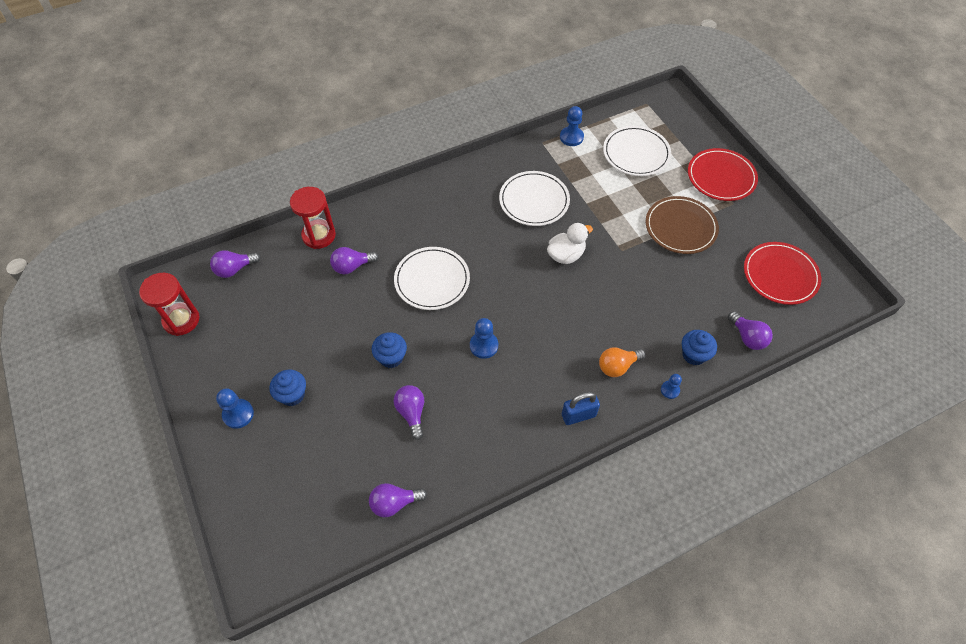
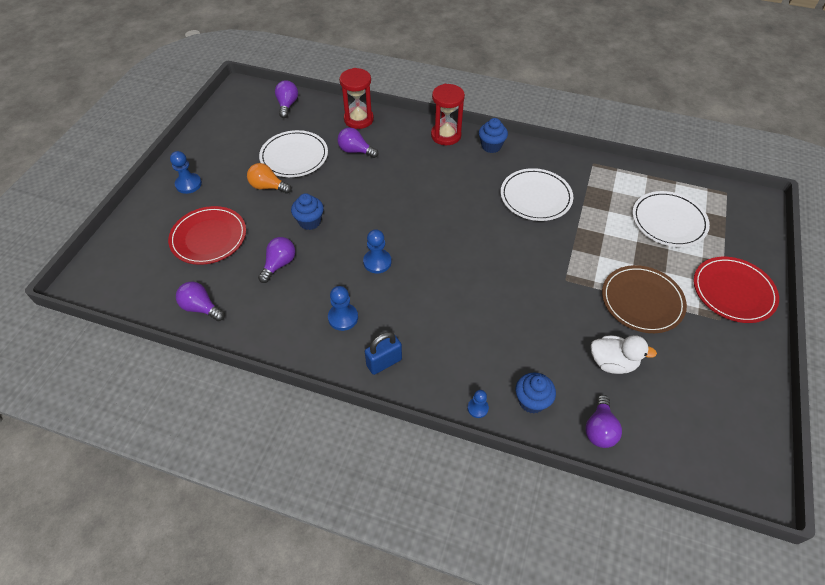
camera: 45 degrees right, 5 degrees down
(181, 320) = (226, 112): red hourglass -> red hourglass (446, 135)
(234, 269) = (287, 105): purple light bulb -> purple light bulb turned 75 degrees clockwise
(292, 395) = (228, 197): blue cupcake -> blue cupcake (491, 146)
(432, 280) = (395, 195): white plate -> white plate (294, 156)
(566, 255) = (514, 250): white duck -> white duck (612, 363)
(571, 137) = (623, 175): blue pawn -> blue pawn (343, 318)
(578, 415) = (384, 362): blue padlock -> blue padlock turned 60 degrees counterclockwise
(617, 366) = (457, 355): orange light bulb -> orange light bulb (268, 187)
(780, 275) = (697, 409): red plate -> red plate (208, 237)

